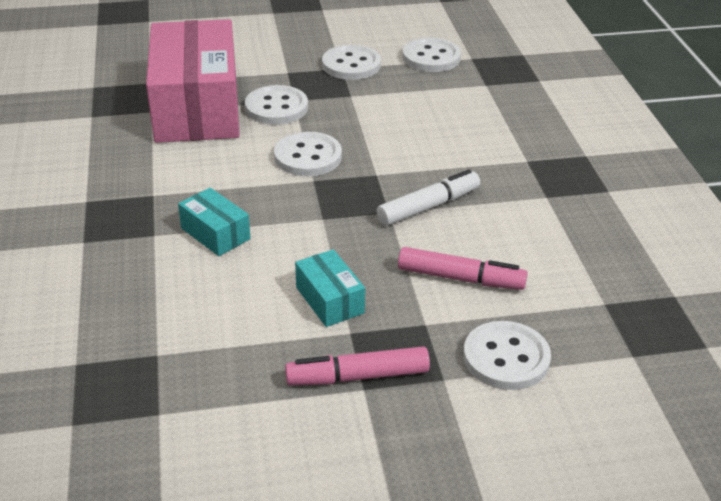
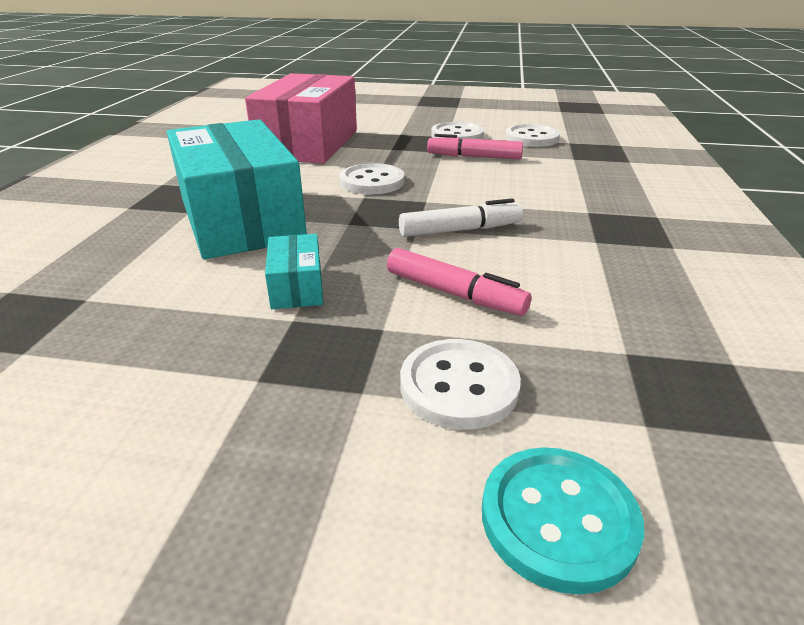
camera: 20 degrees right, 5 degrees down
(215, 233) = (241, 219): turquoise box -> turquoise box, size x2.39
(276, 107) = (372, 151): white button -> none
(357, 376) = (262, 365): pink marker -> pink marker (474, 157)
(604, 427) = (558, 519): none -> turquoise button

